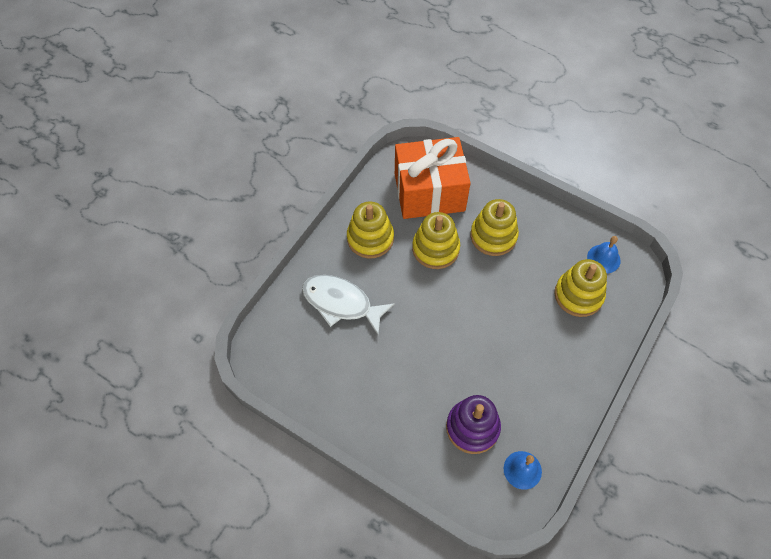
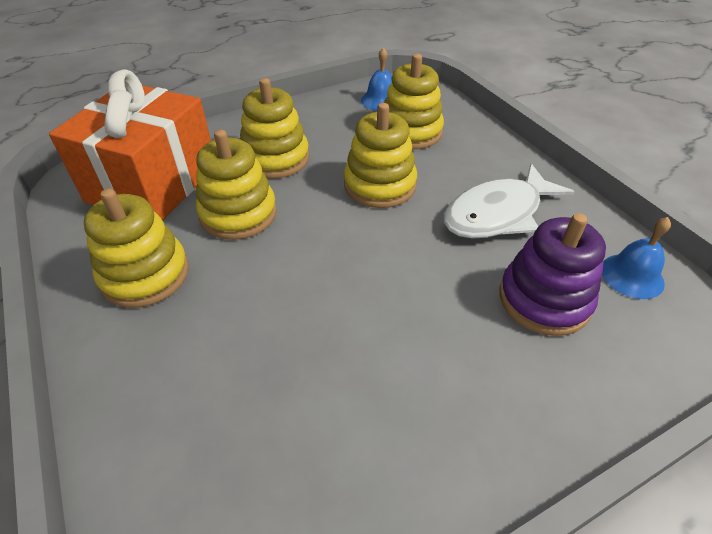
camera: 60 degrees left, 15 degrees down
(341, 303) = (214, 370): white fish -> white fish (497, 214)
(509, 305) = (379, 185): none -> yellow stacking toy

